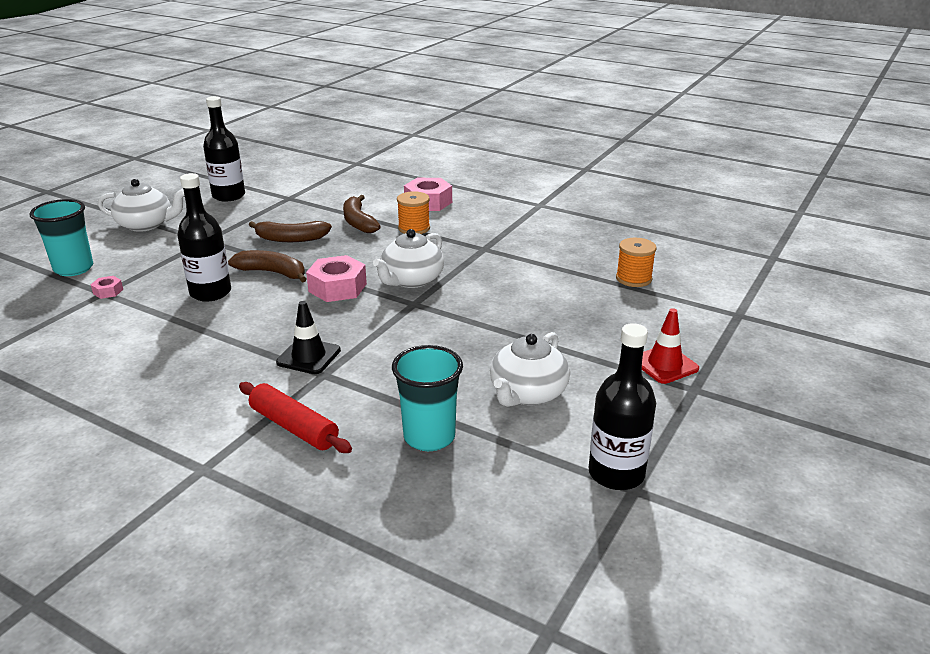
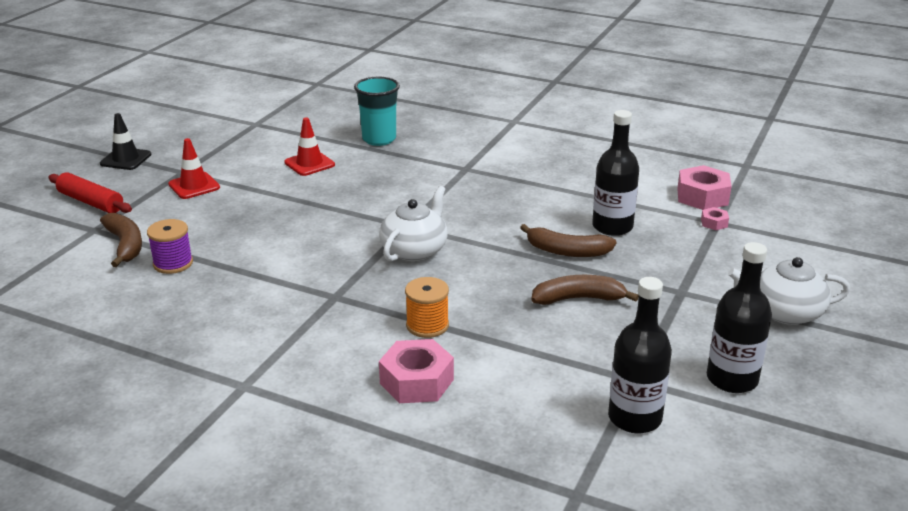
camera: 175 degrees right, 0 degrees up
(73, 268) = (784, 246): turquoise cup -> none
(294, 427) = (470, 140): red rolling pin -> red rolling pin (91, 202)
(308, 356) = (483, 179): black traffic cone -> black traffic cone (126, 159)
(337, 287) = (489, 238): pink nut -> pink nut (702, 196)
(358, 222) = (506, 333): brown banana -> brown banana (125, 245)
(527, 393) = (309, 164): white teapot -> red traffic cone
(616, 473) = (263, 129): black bottle -> black bottle (634, 418)
(633, 278) = (173, 263): orange spool -> purple spool

